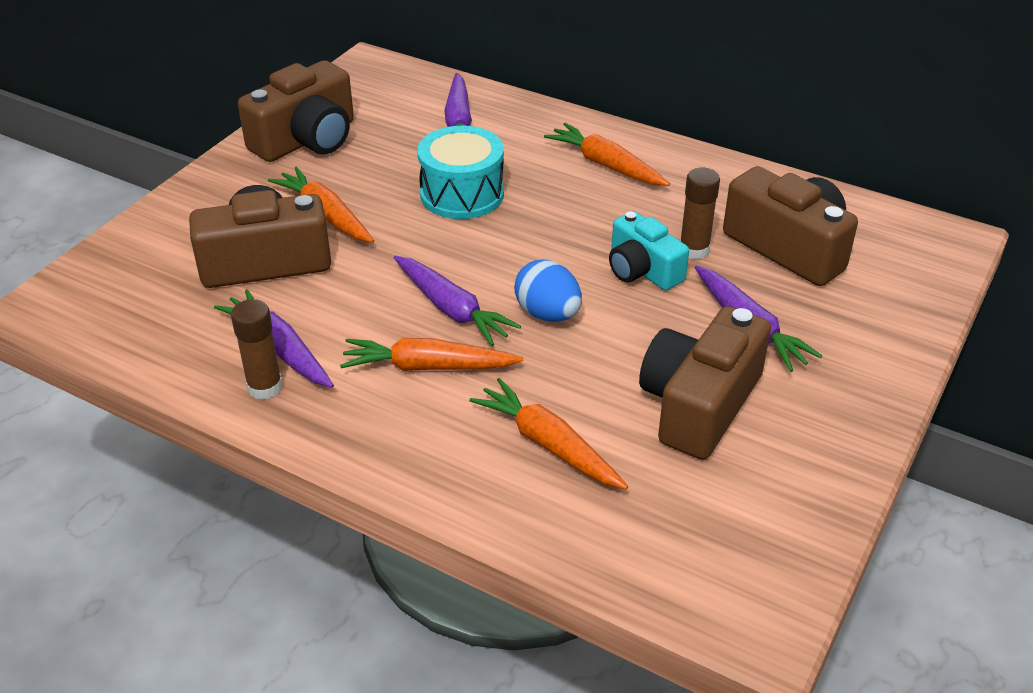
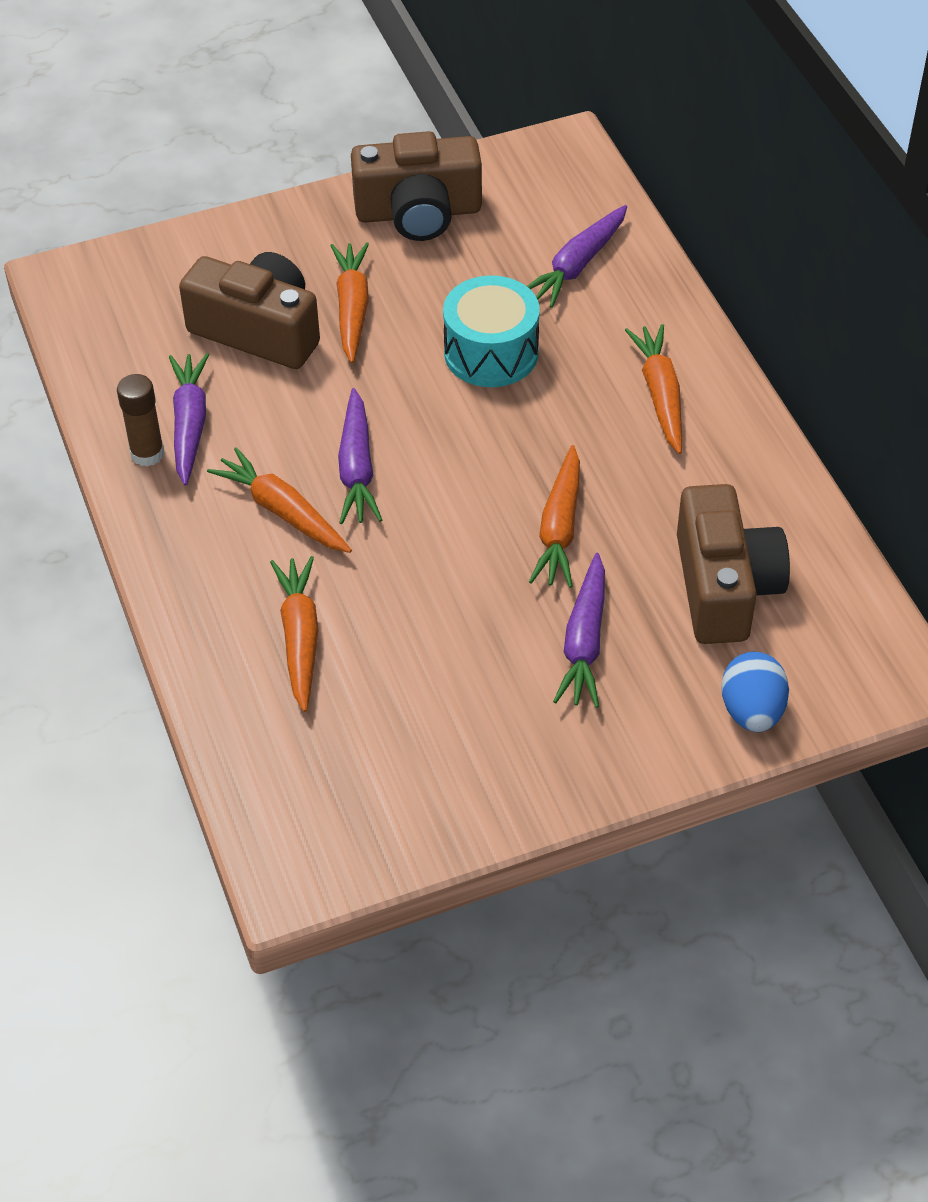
camera: 40 degrees right, 10 degrees up
(548, 314) = (429, 521): blue egg -> blue egg (752, 711)
(642, 270) = (560, 527): turquoise camera -> orange carrot
(694, 250) = (631, 535): brown glue stick -> none
(699, 404) = (455, 682): brown camera -> none

